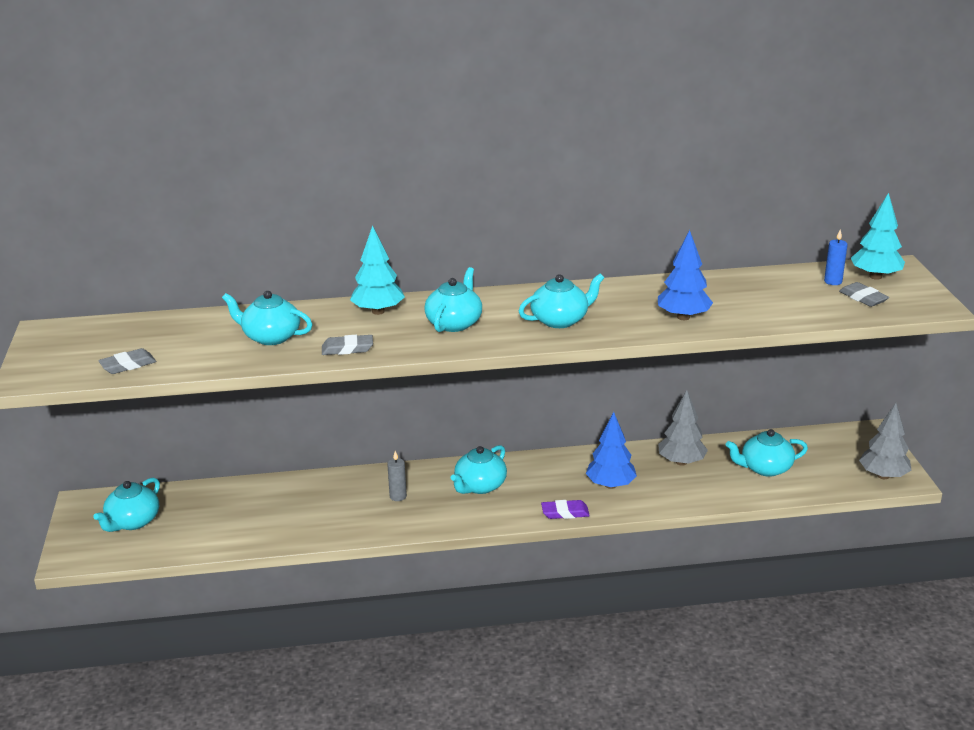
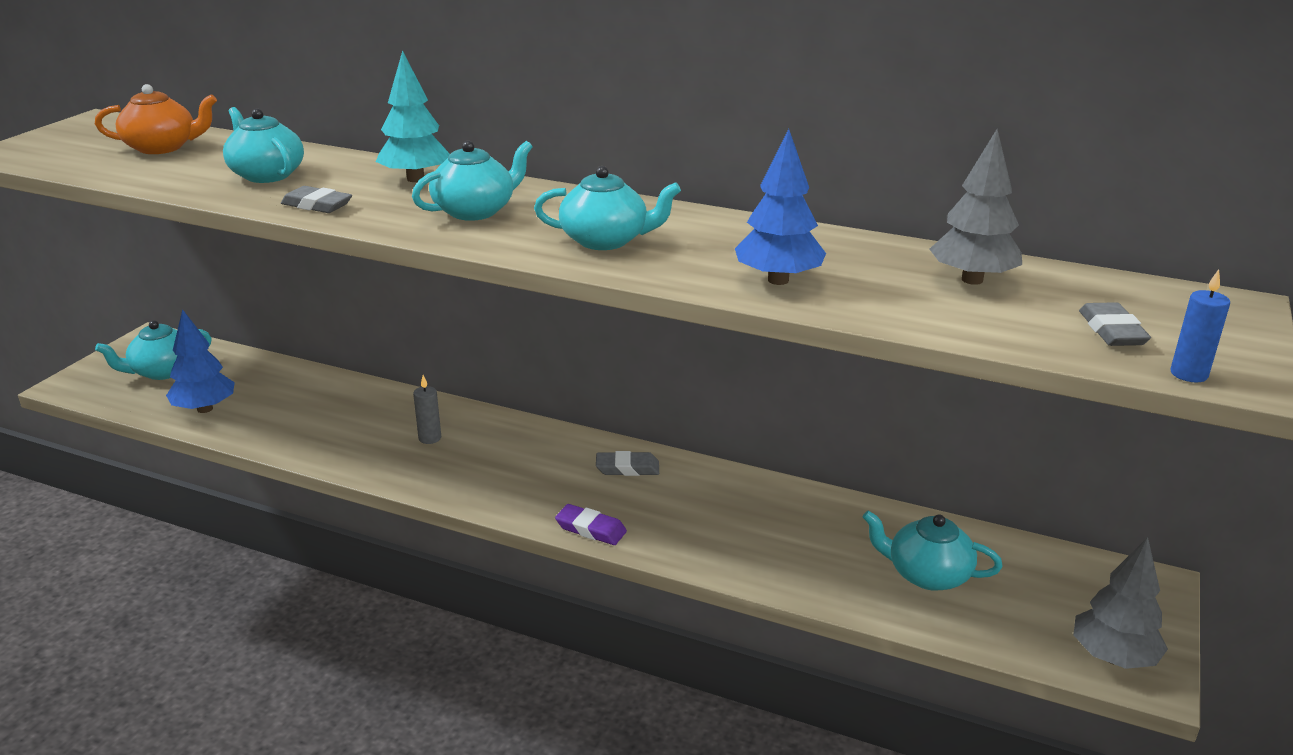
camera: 30 degrees right, 0 degrees up
(128, 365) = (97, 164): grey eraser -> grey eraser (627, 468)
(150, 338) = (162, 147): none -> orange teapot
(479, 486) = (530, 459): turquoise teapot -> none
(610, 485) = (686, 516): blue tree -> blue tree (205, 409)
(681, 462) = (813, 522): grey tree -> grey tree (972, 280)
(833, 281) = (1087, 296): blue candle -> blue candle (1188, 374)
(875, 276) = (1175, 308): turquoise tree -> none

